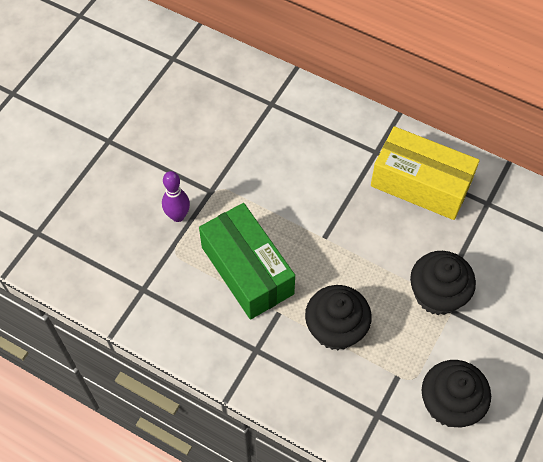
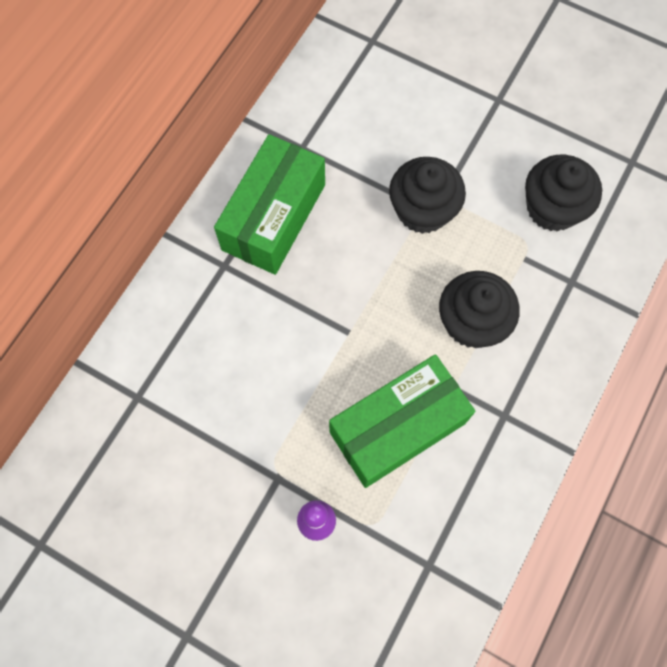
camera: 90 degrees left, 10 degrees up
(420, 184) = (274, 217): yellow box -> green box

